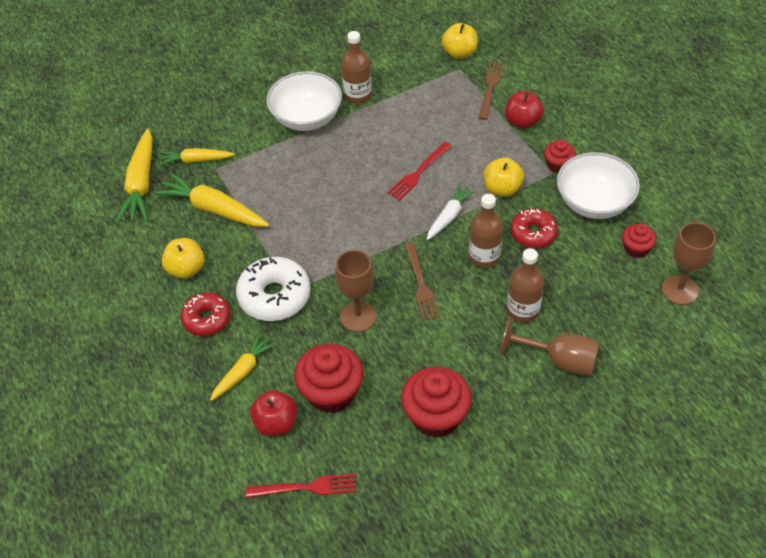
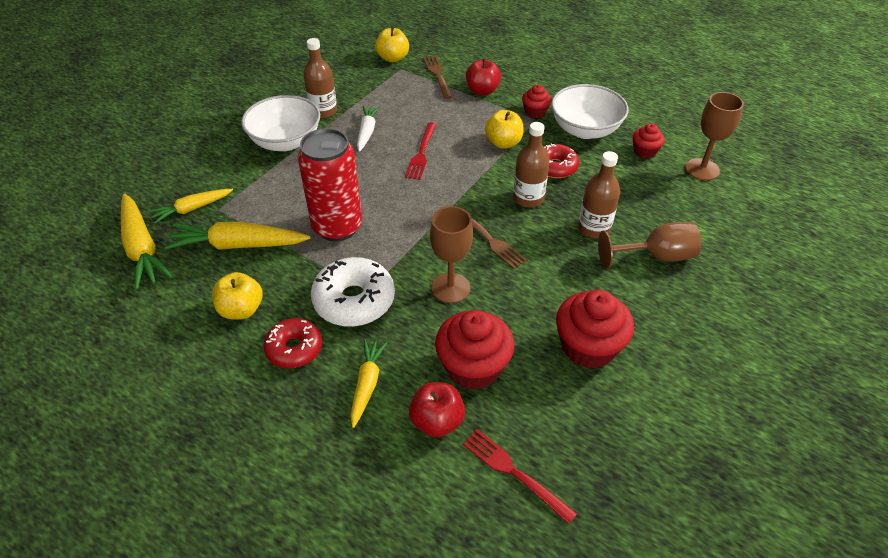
camera: 30 degrees left, 5 degrees down
(300, 222) = (337, 227): none -> red can
(306, 487) = (513, 472): red fork -> red fork turned 105 degrees counterclockwise
(449, 216) = (474, 177): white carrot -> white carrot (367, 132)

